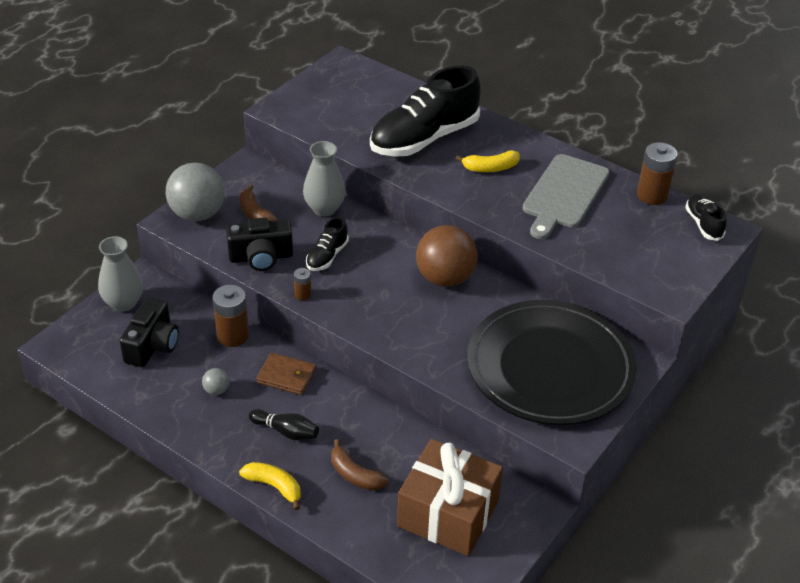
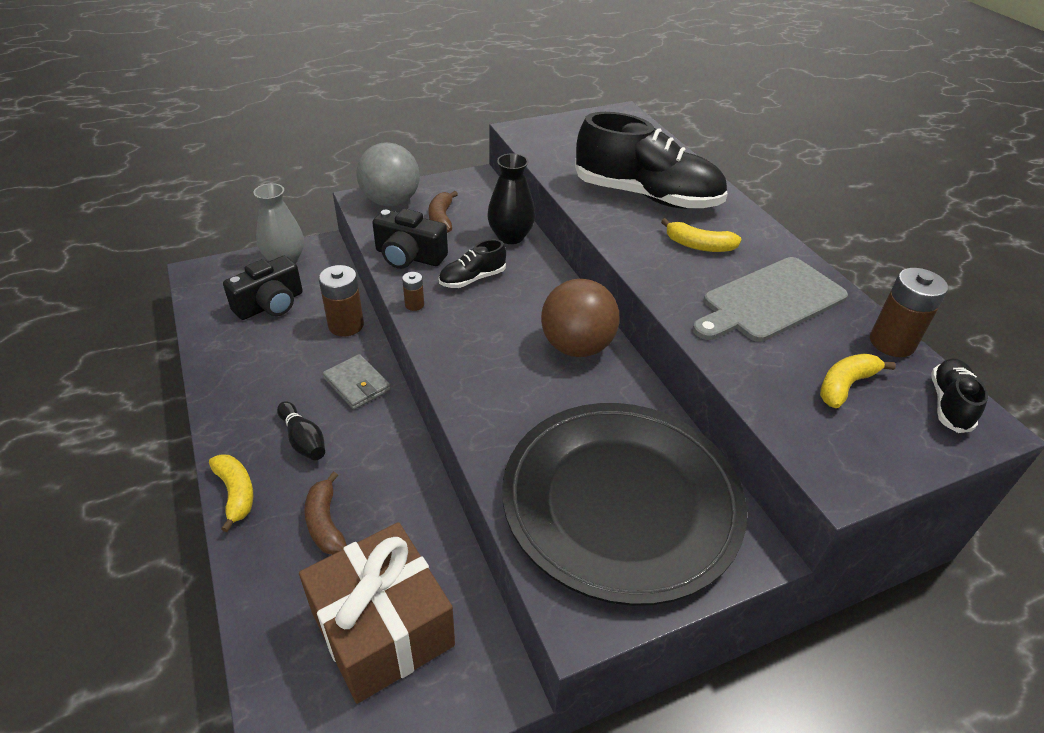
camera: 30 degrees right, 0 degrees up
(216, 390) = (282, 369): grey ball -> none
(286, 376) = (357, 384): brown wallet -> grey wallet
(324, 208) = (510, 236): grey vase -> black vase
(424, 138) = (647, 196): black shoe -> black shoe turned 150 degrees counterclockwise
(642, 236) = (845, 385): none -> yellow banana

